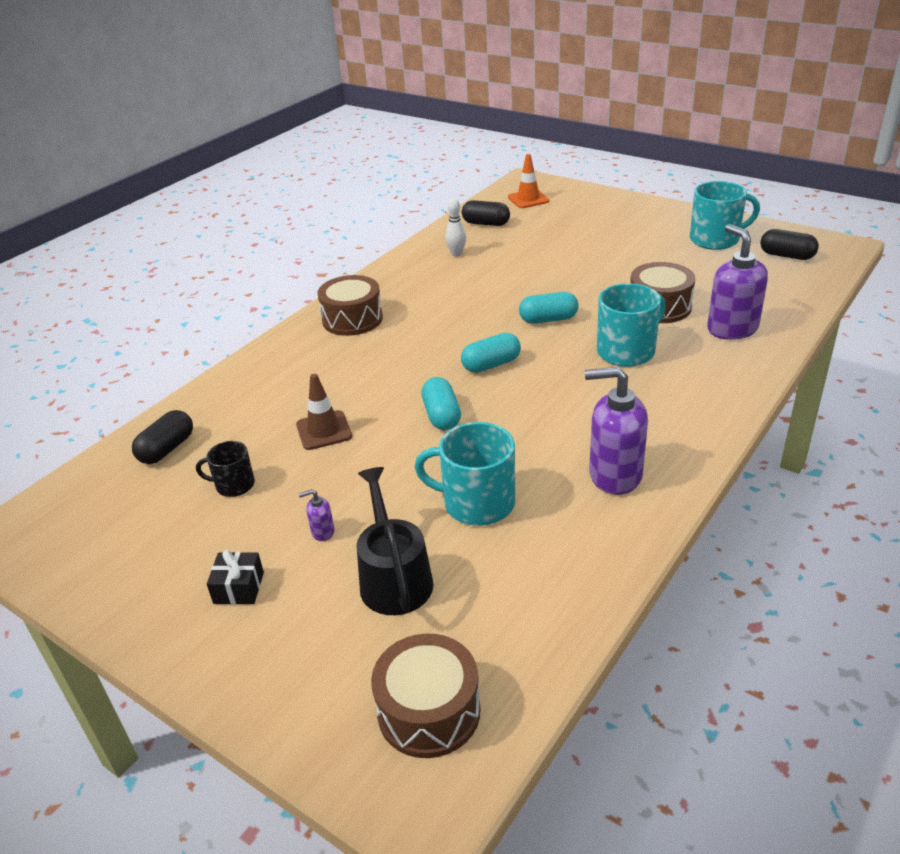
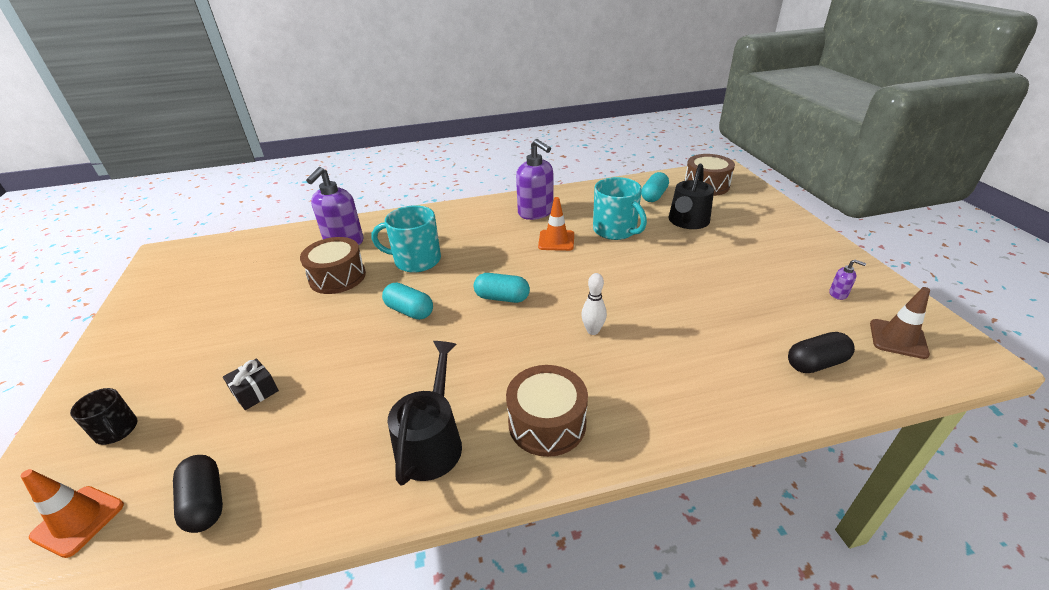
camera: 140 degrees left, 0 degrees up
(234, 485) = (761, 305): black mug -> black mug (117, 431)
(239, 588) = (776, 249): black gift -> black gift (255, 392)
(322, 532) = (712, 253): purple soap dispenser -> purple soap dispenser (838, 294)
(324, 430) = (670, 311): brown traffic cone -> brown traffic cone (898, 339)
(411, 282) = (431, 442): none -> black watering can
(442, 415) = (580, 280): turquoise capsule -> turquoise capsule (654, 196)
(456, 254) = (326, 459): white bowling pin -> white bowling pin (593, 331)
(527, 447) = (556, 240): none -> orange traffic cone
(715, 239) = (176, 307): turquoise mug -> none
(786, 256) = (197, 266): black capsule -> none

